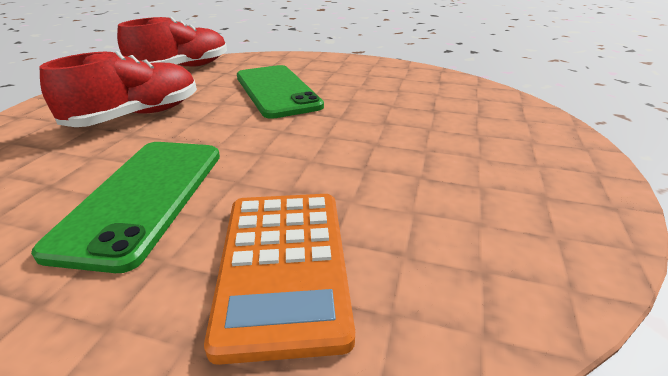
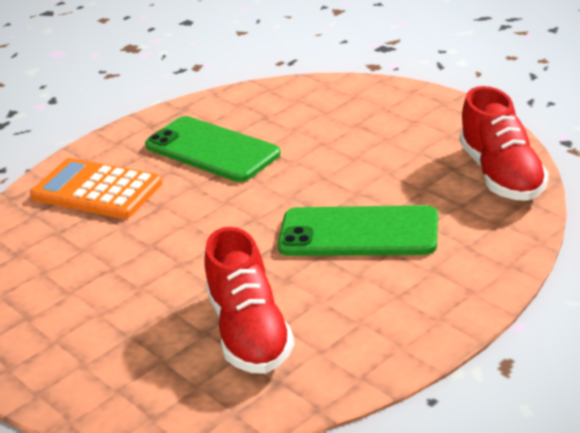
camera: 125 degrees right, 0 degrees up
(137, 116) = (360, 146): red shoe -> red shoe (250, 332)

